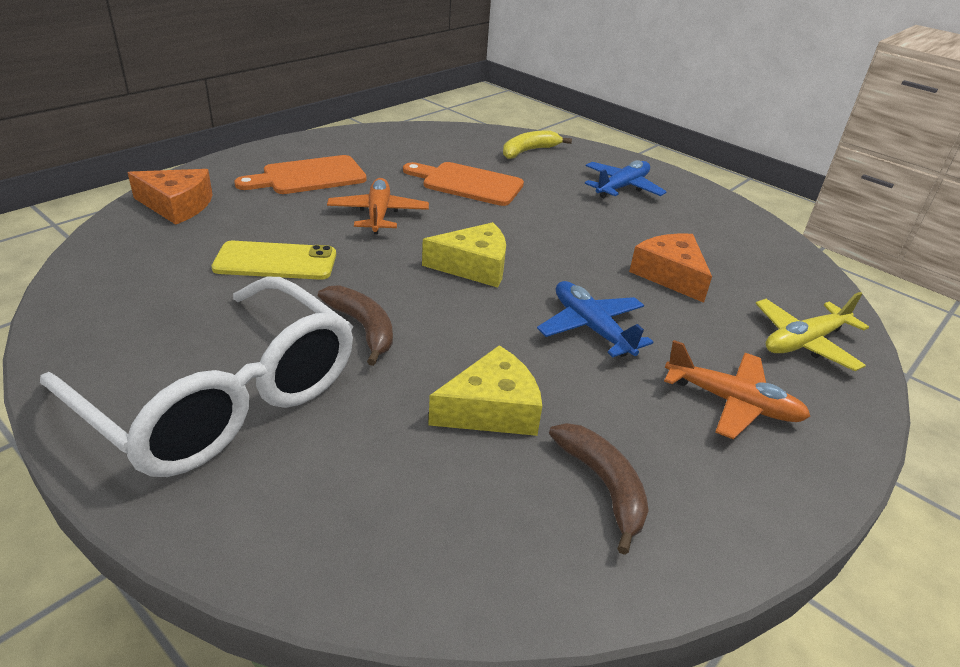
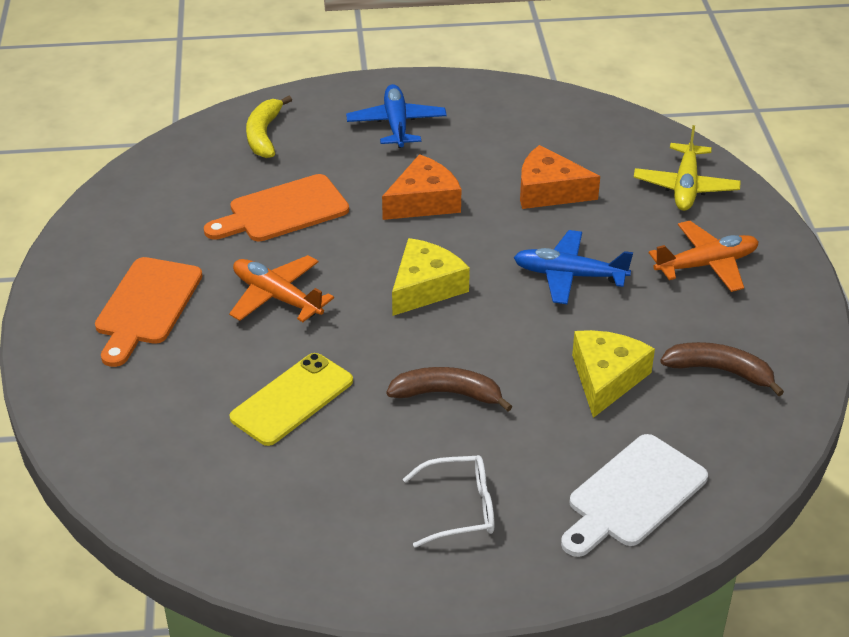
camera: 45 degrees left, 5 degrees up
(177, 206) = (107, 422): orange cheese -> orange cheese (424, 201)
(220, 396) = (459, 509): white glasses -> white glasses, size x0.43
(344, 507) = (633, 495): none -> white cutting board

